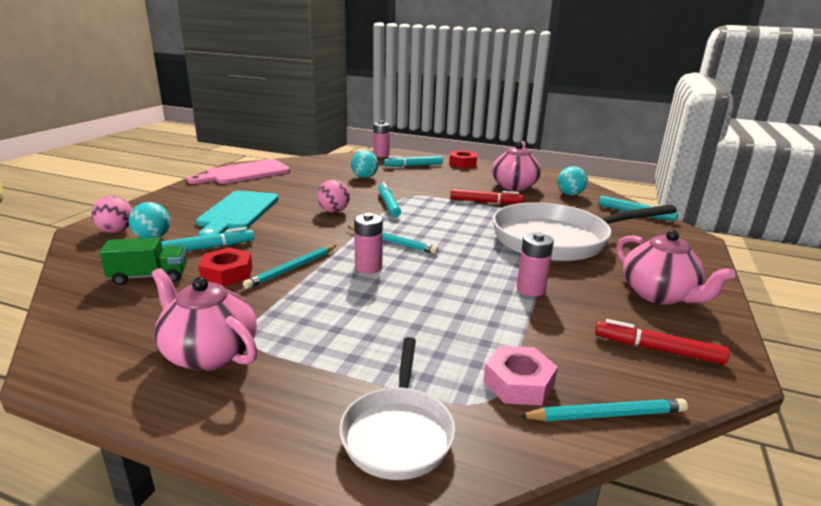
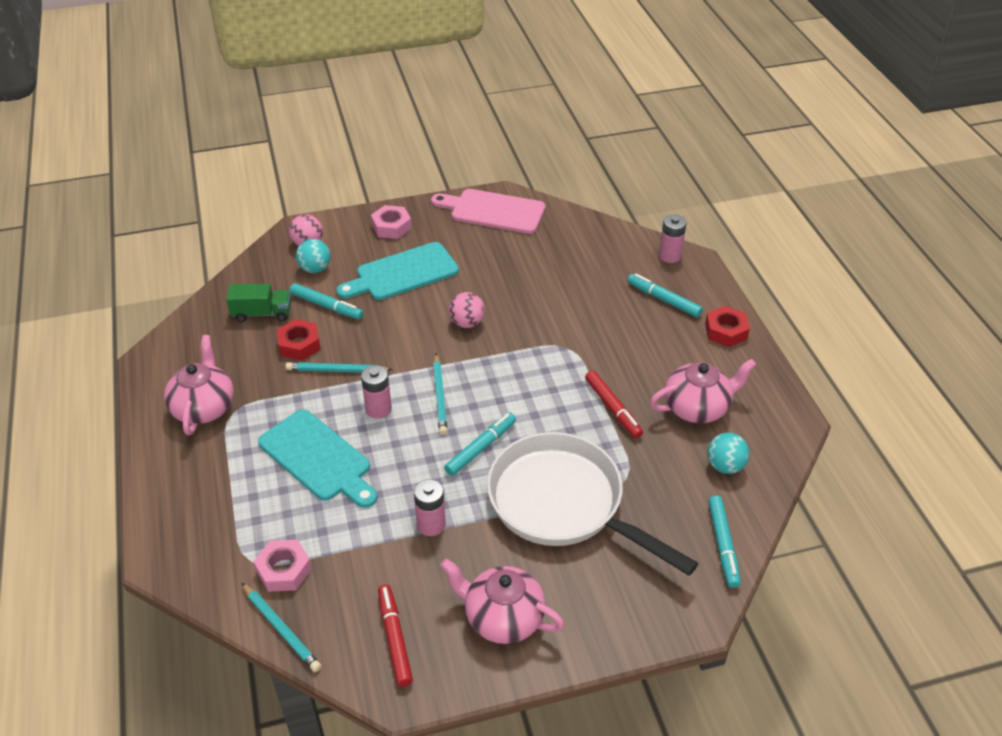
camera: 55 degrees right, 20 degrees up
(149, 277) = (262, 313): green truck -> green truck turned 45 degrees counterclockwise
(180, 200) = (391, 227): none -> pink nut
(364, 177) = (579, 288): turquoise ball -> none
(386, 312) = (318, 458): none -> turquoise cutting board
(388, 204) = (523, 346): turquoise marker -> turquoise marker (481, 448)
(398, 433) = (193, 534): white pan -> none
(659, 295) = (502, 617): pink teapot -> pink teapot turned 90 degrees clockwise

